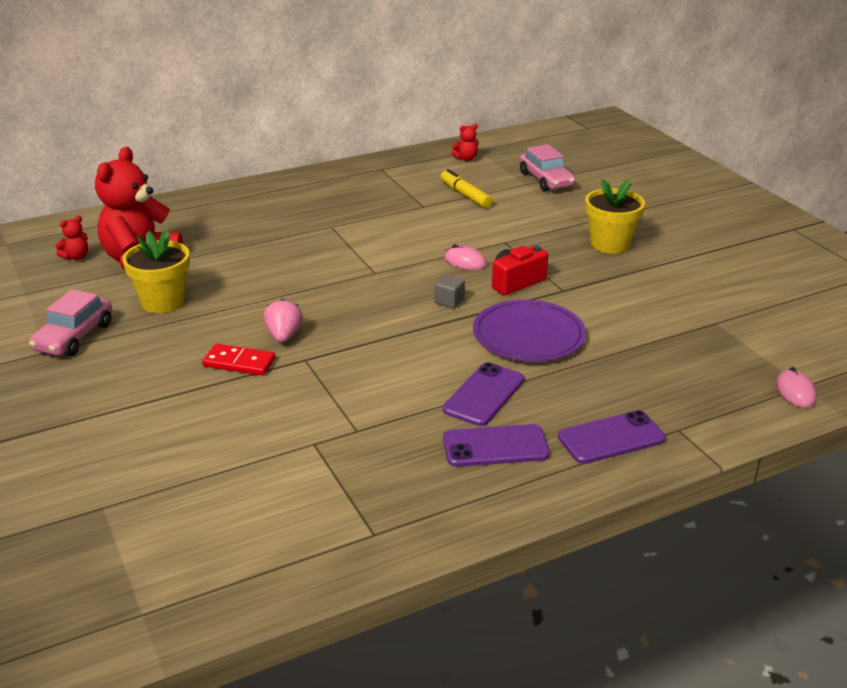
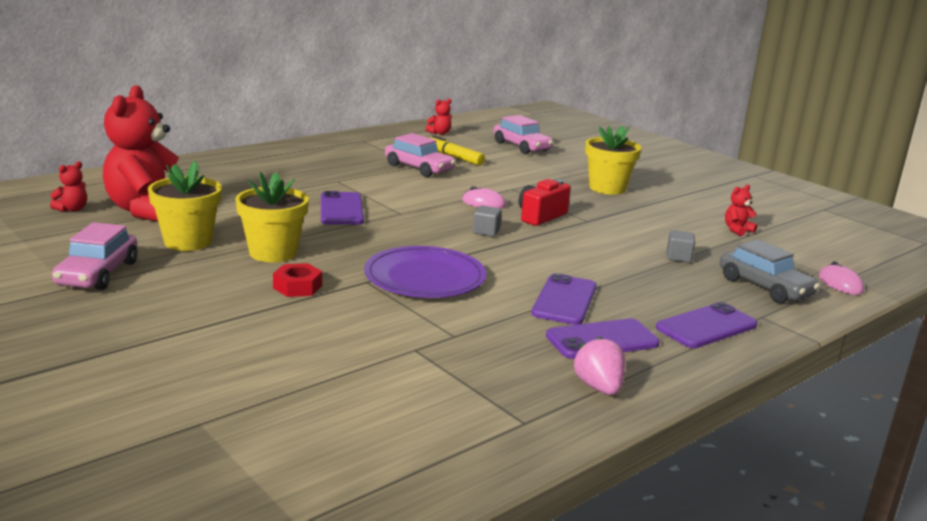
camera: 15 degrees left, 10 degrees down
(233, 319) = (273, 253): none -> yellow flower pot
(239, 362) = (297, 287): red domino -> red nut
(284, 336) = (334, 264): pink strawberry -> pink strawberry (598, 387)
(319, 265) = (341, 209): none -> purple phone
(421, 210) = (419, 168): none -> pink car
(528, 335) = (577, 254): purple plate -> purple plate (425, 277)
(634, 345) = (678, 257): none -> grey cube
(706, 391) = (765, 287): none -> grey car
(723, 310) = (737, 230): none -> red teddy bear

